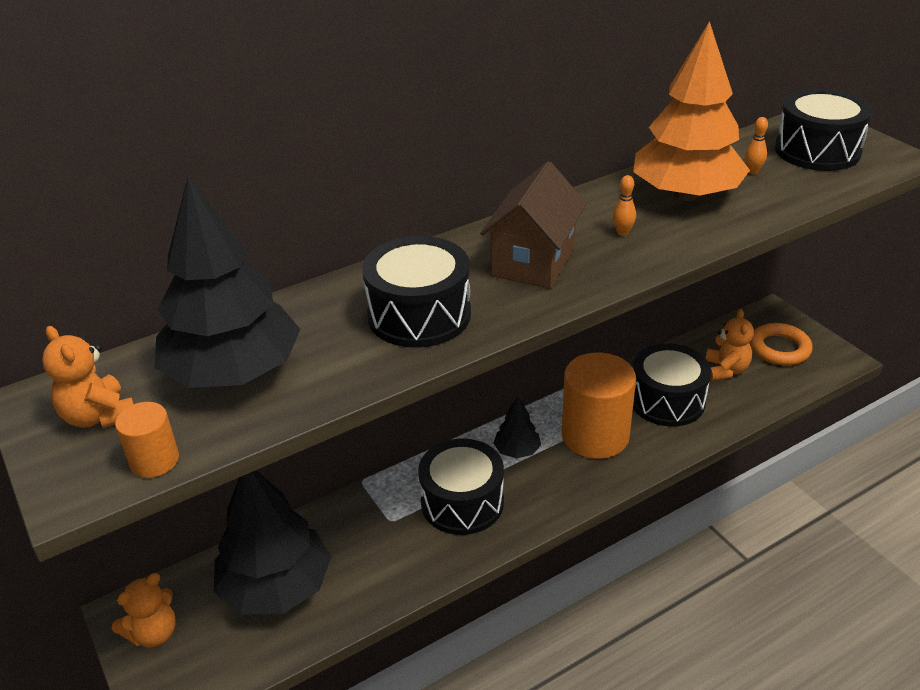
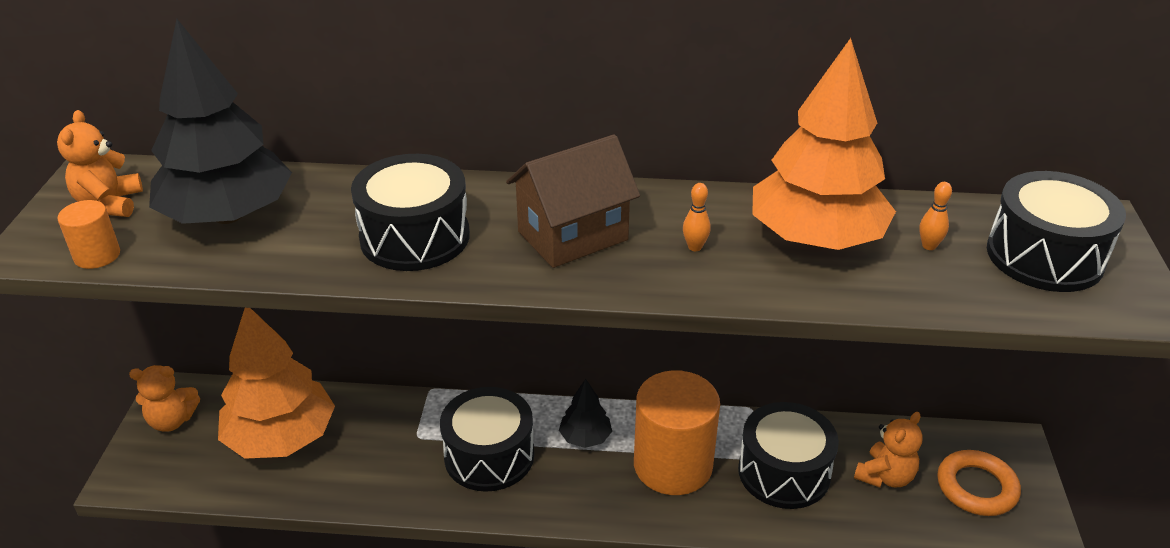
camera: 35 degrees right, 0 degrees up
(276, 587) = (281, 438): black tree -> orange tree

